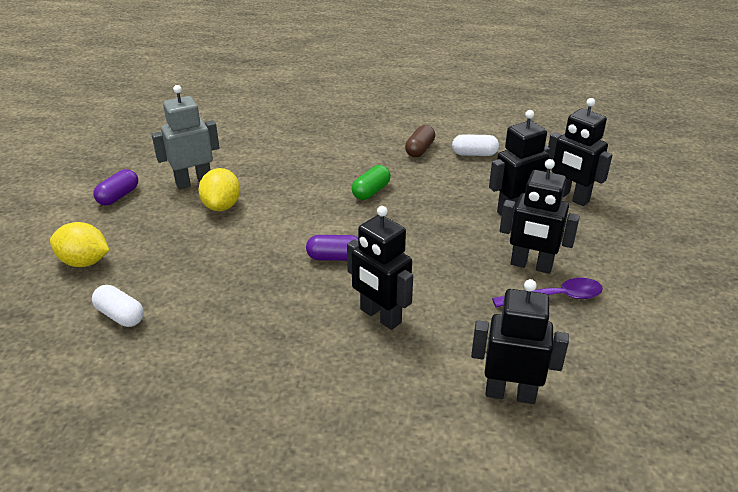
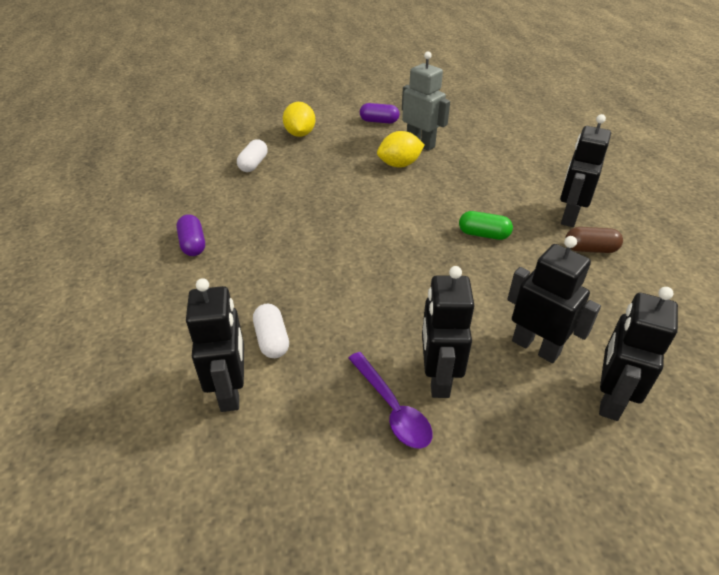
camera: 70 degrees right, 5 degrees up
(334, 257) = (368, 238): purple capsule -> purple capsule (193, 244)
(380, 316) = (303, 283): black robot -> black robot (569, 216)
(474, 154) = (624, 292): white capsule -> white capsule (272, 340)

